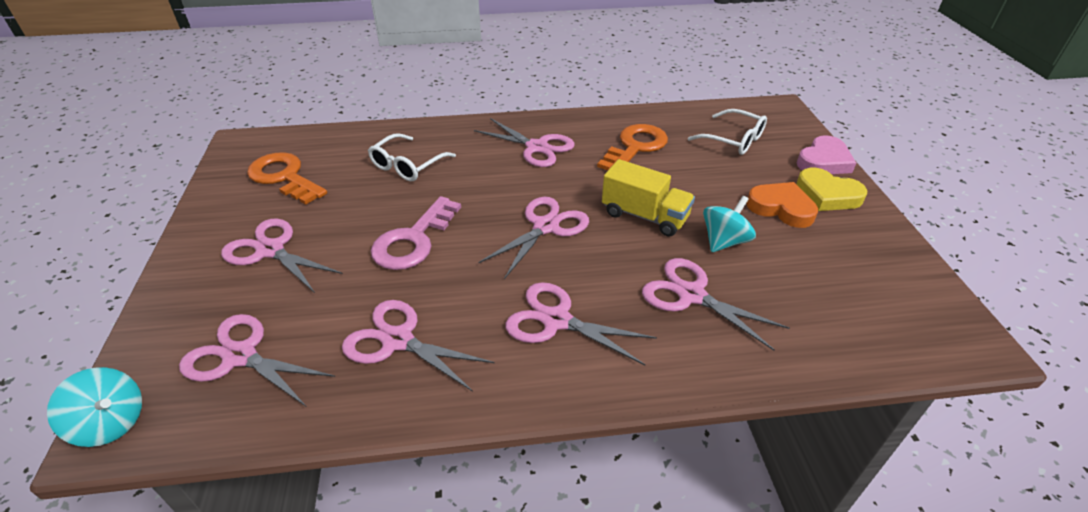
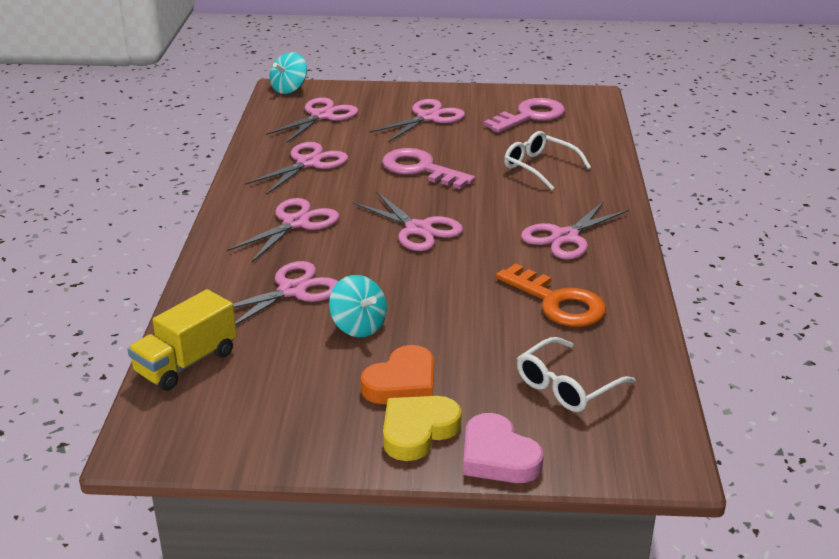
camera: 100 degrees right, 10 degrees down
(284, 177) = (530, 116): orange key -> pink key
(644, 216) = (417, 286): yellow truck -> yellow truck (186, 363)

